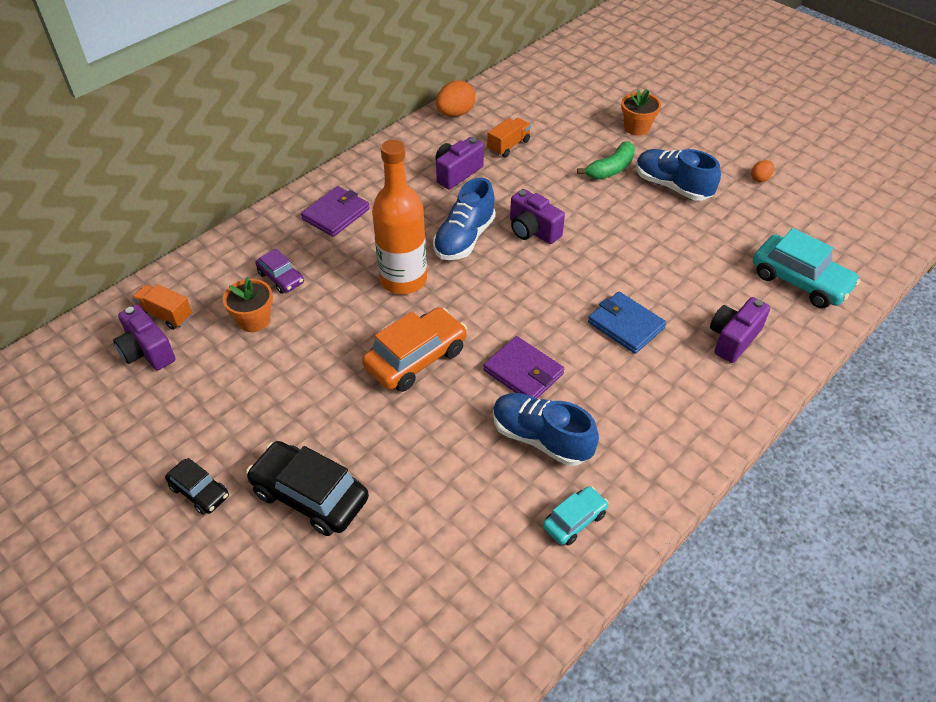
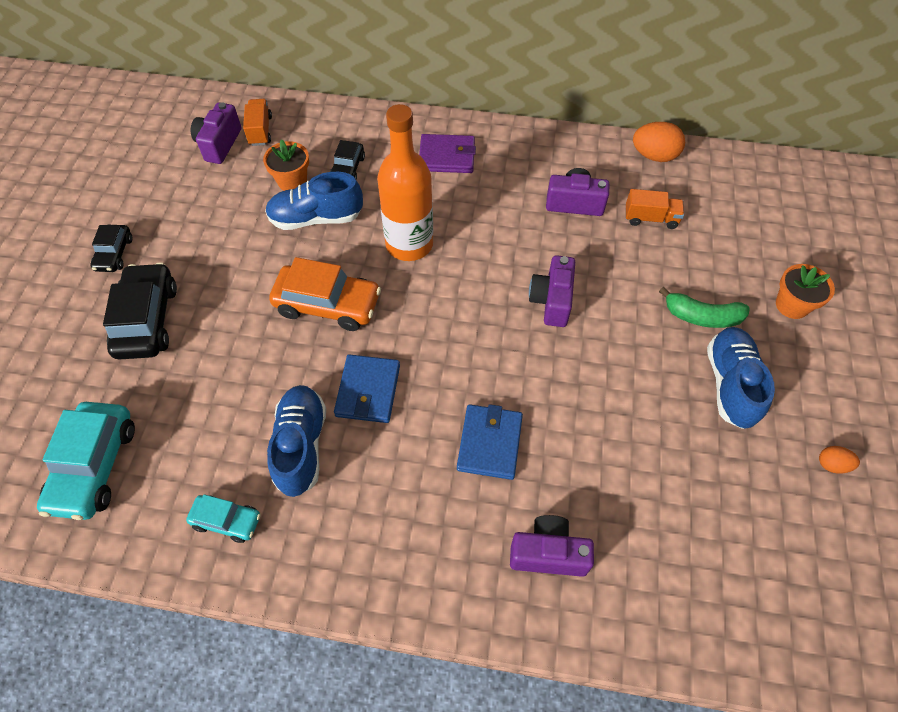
camera: 55 degrees right, 10 degrees up
(281, 278) = (348, 169): purple car -> black car
(464, 239) = (495, 257): blue shoe -> blue shoe (316, 218)
(523, 372) = (368, 390): purple wallet -> blue wallet
(800, 281) = (696, 585): turquoise car -> turquoise car (94, 466)

